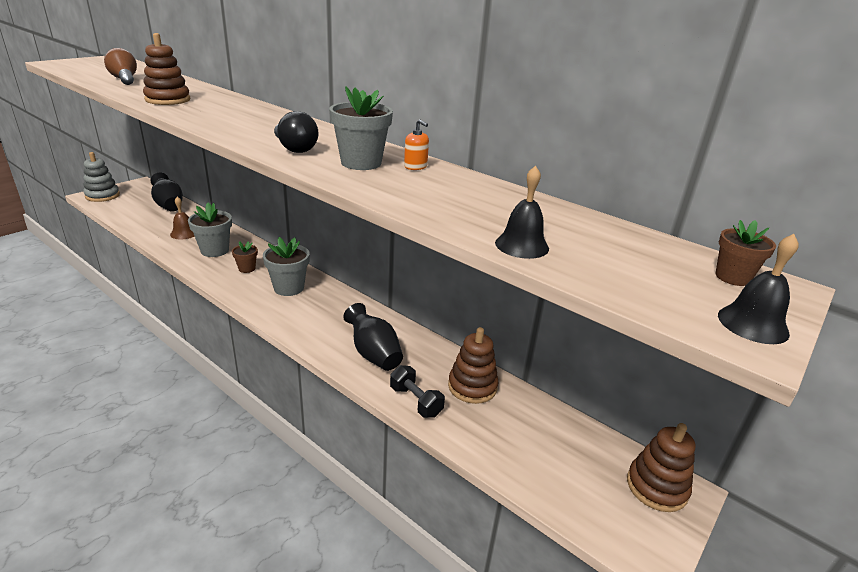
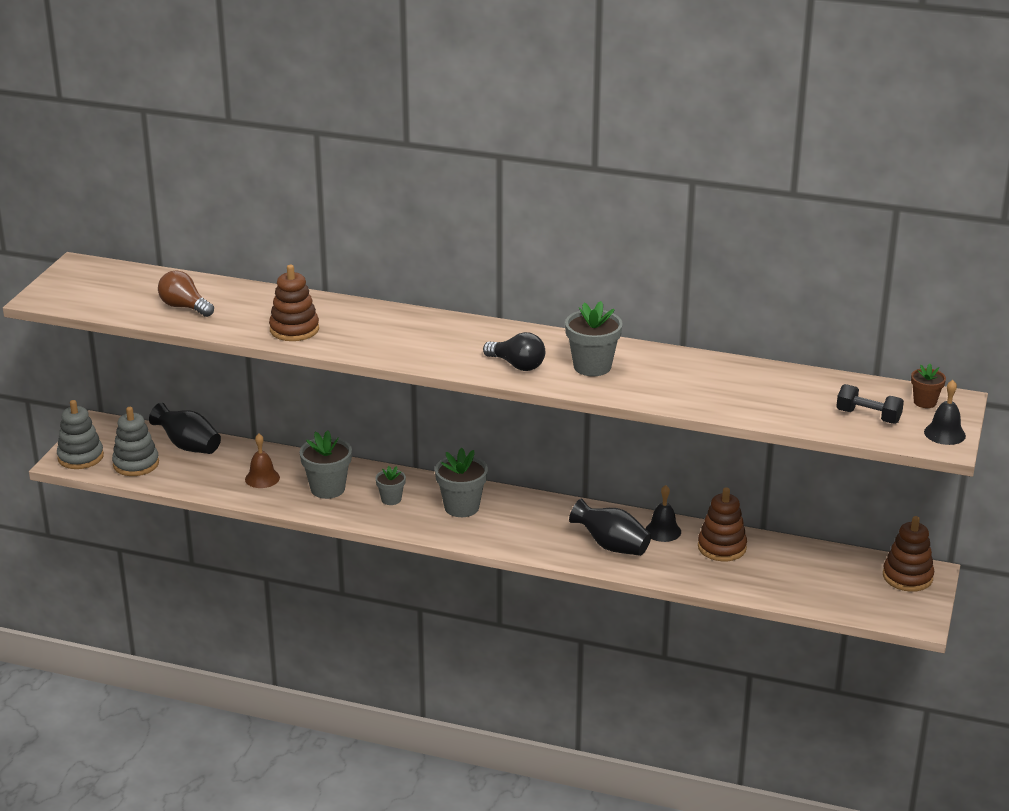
camera: 20 degrees left, 0 degrees up
(125, 207) = (136, 464): none -> grey stacking toy
(247, 268) = (391, 499): brown flower pot -> grey flower pot
(415, 167) = (639, 357): orange soap dispenser -> none
(415, 401) = (683, 573): black dumbbell -> black dumbbell (868, 416)
(522, 245) = (783, 415): black bell -> black bell (663, 531)

